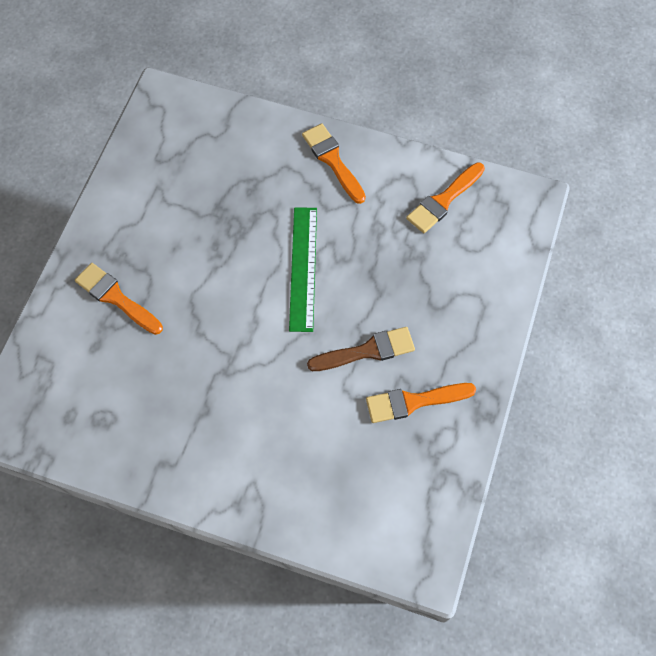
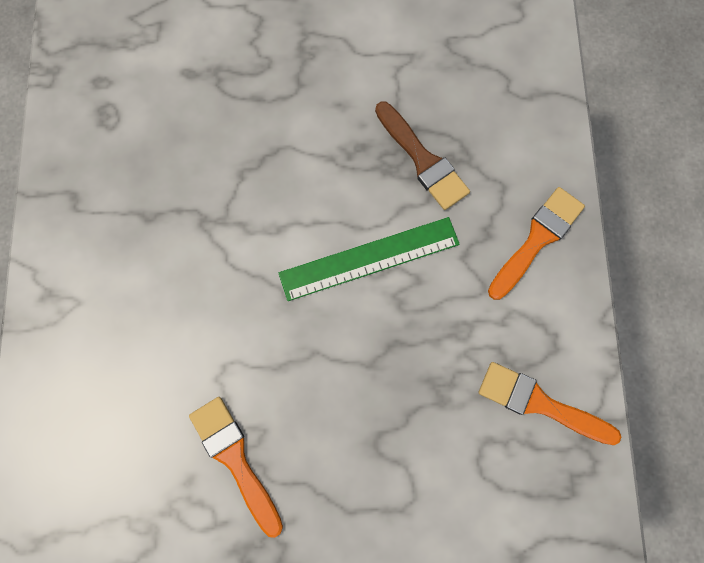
camera: 70 degrees right, 10 degrees up
(116, 298) = (254, 69): orange brush -> none
(367, 351) = (284, 376): brown brush -> brown brush (422, 160)

